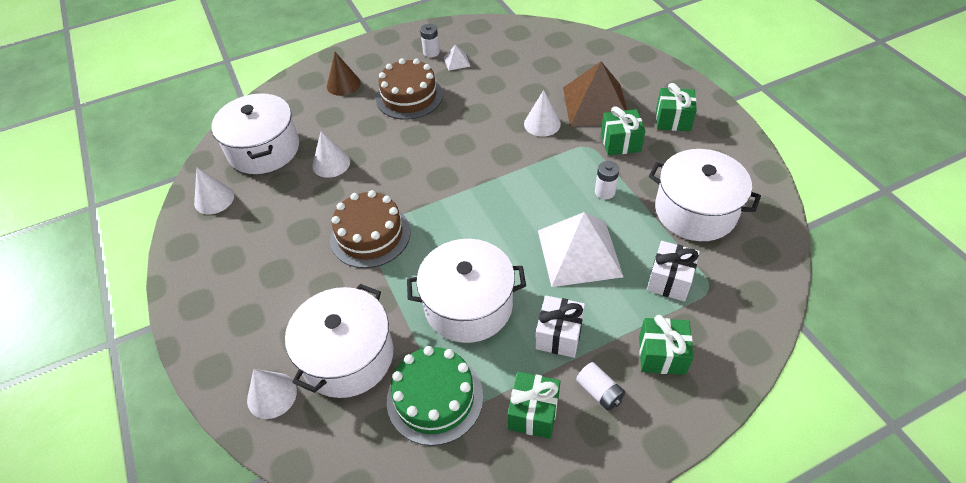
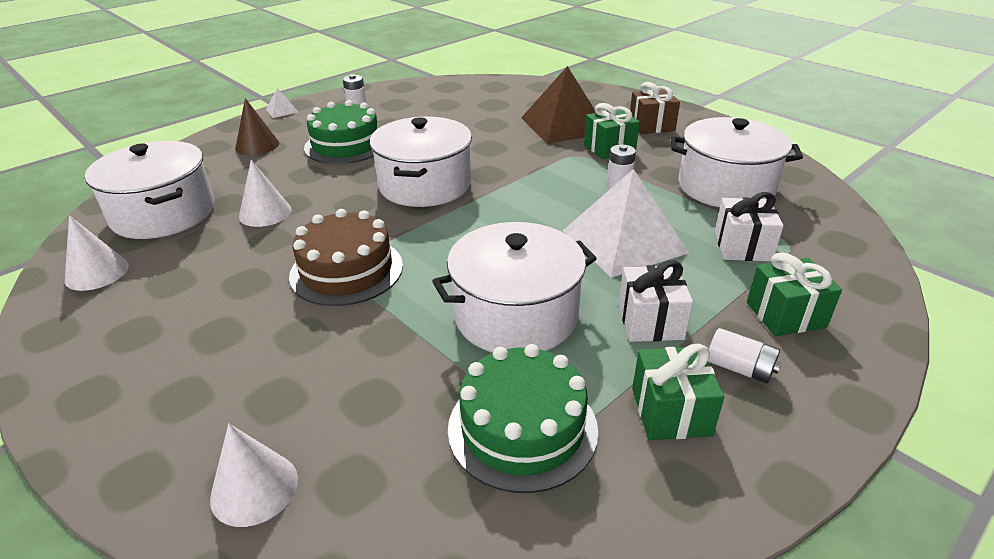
camera: 20 degrees left, 15 degrees down
(348, 356) = (366, 408): white pot -> white pot (425, 185)
(409, 96) = (346, 145): brown cake -> green cake
(457, 61) = (390, 113): white pyramid -> white pyramid (282, 110)
(542, 123) = (514, 145): white cone -> none
(673, 120) = (651, 125): green gift -> brown gift

